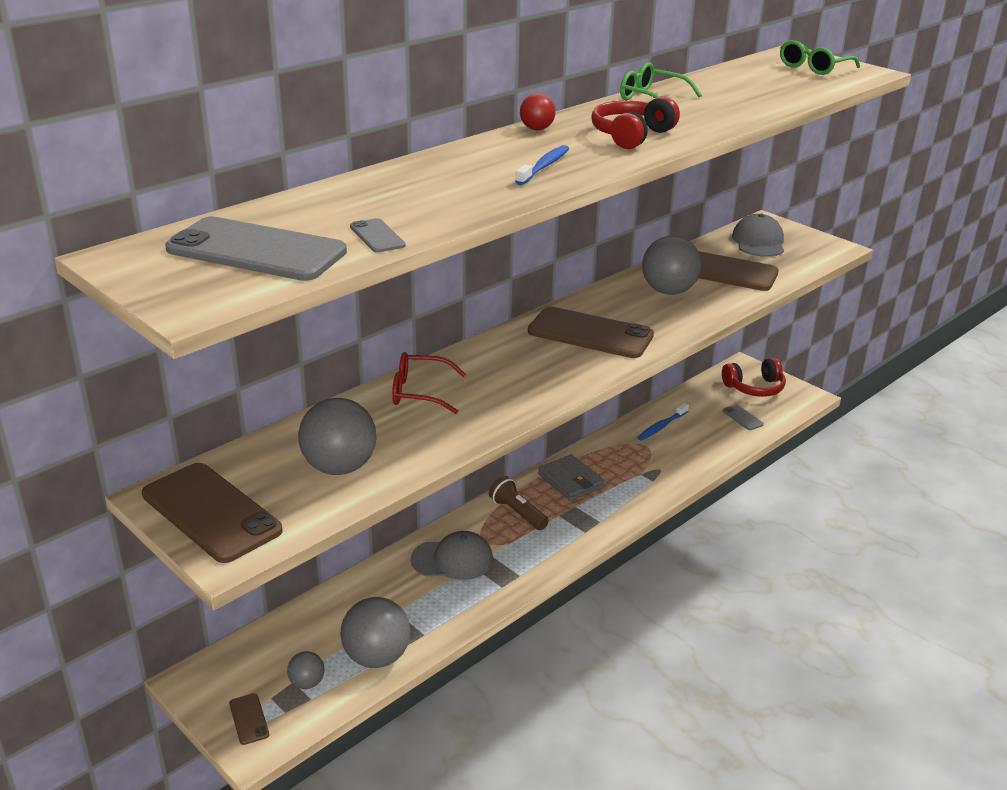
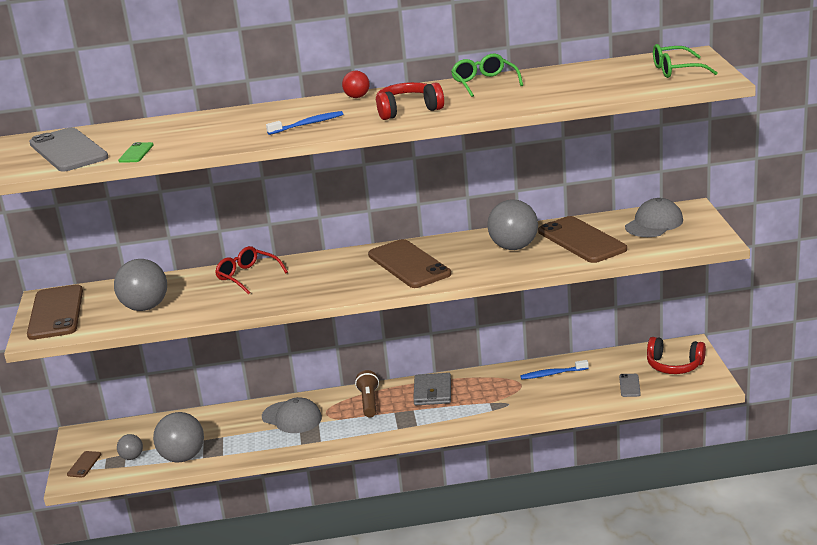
camera: 40 degrees right, 5 degrees down
(377, 236) = (136, 153): grey phone -> green phone

